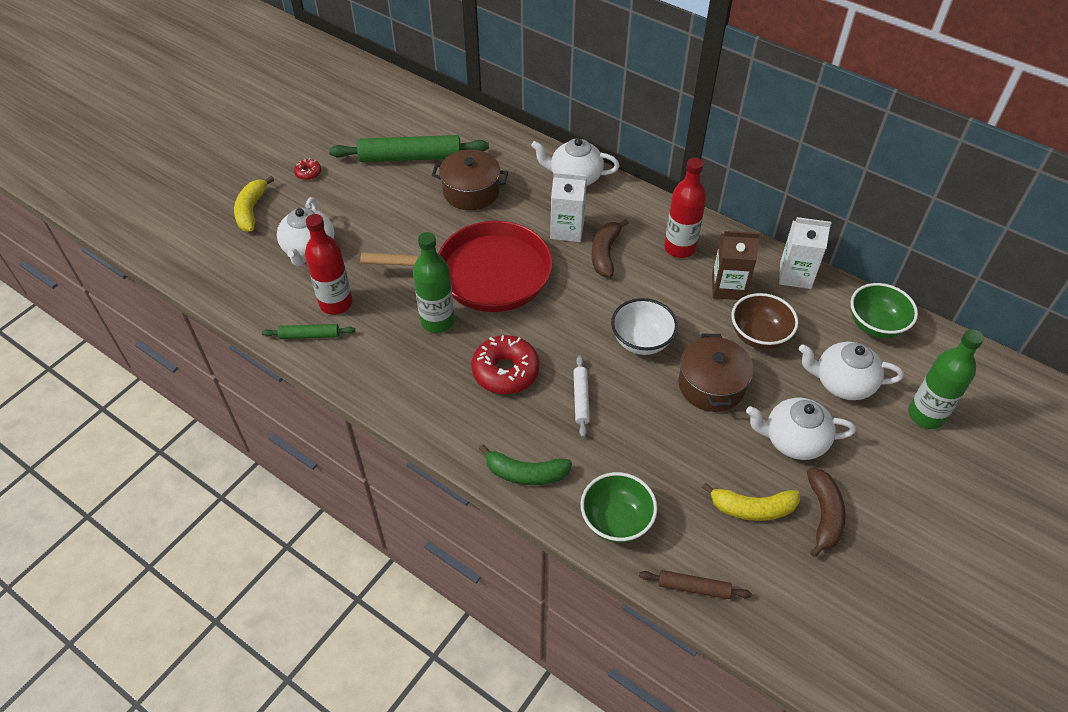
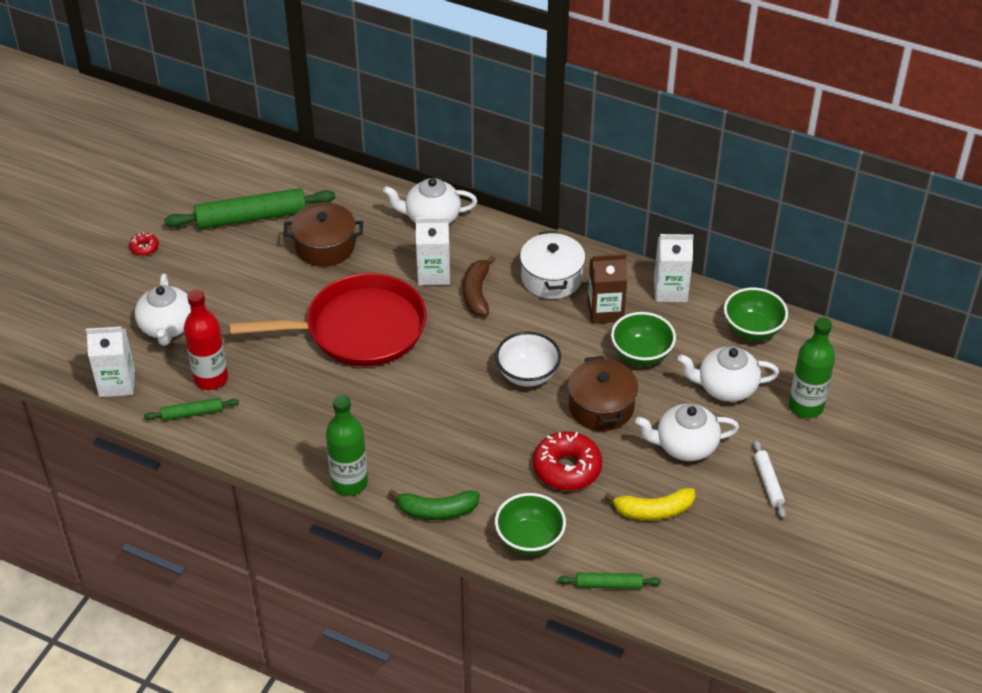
camera: 10 degrees left, 5 degrees down
(248, 296) = (117, 383): none -> white carton
(251, 210) = (94, 295): yellow banana -> none
(437, 321) = (319, 382): green bottle -> green bottle (349, 483)
(505, 371) = (398, 421): red donut -> red donut (567, 468)
(581, 399) = (477, 436): white rolling pin -> white rolling pin (768, 482)
(679, 248) = (551, 278): red bottle -> white pot
(693, 587) = (609, 584): brown rolling pin -> green rolling pin
(759, 336) = (641, 354): brown bowl -> green bowl
(823, 515) = (719, 507): brown banana -> none

